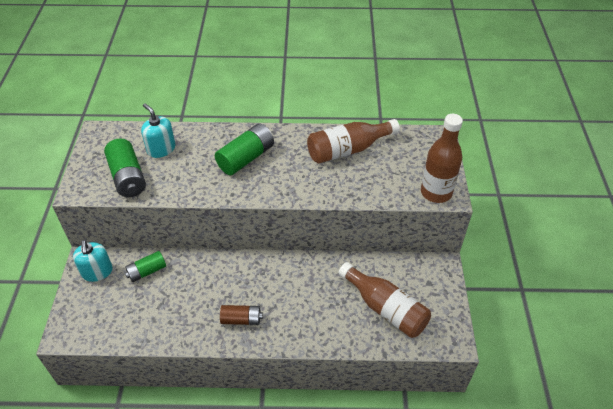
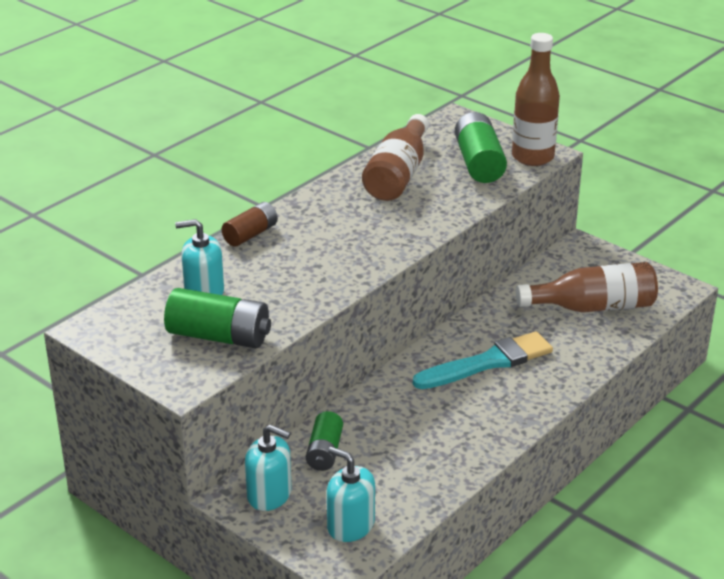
camera: 50 degrees left, 15 degrees down
(96, 318) = (350, 525): none -> turquoise soap dispenser
(241, 319) = (491, 410): brown battery -> brown battery (250, 234)
(246, 158) = (313, 241): green battery -> green battery (479, 163)
(283, 291) = (488, 362): none -> turquoise brush

